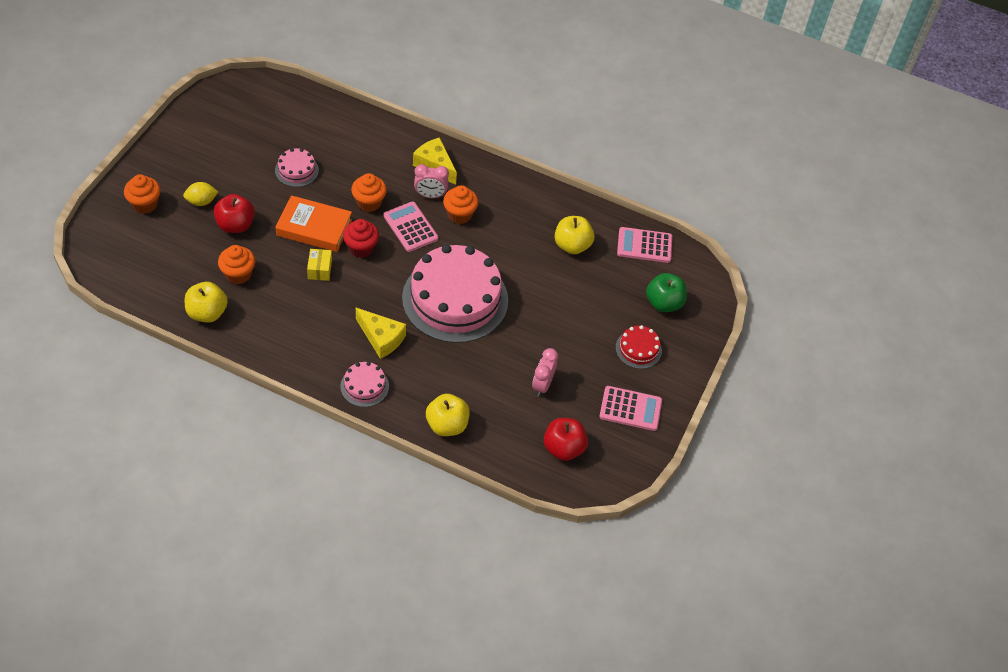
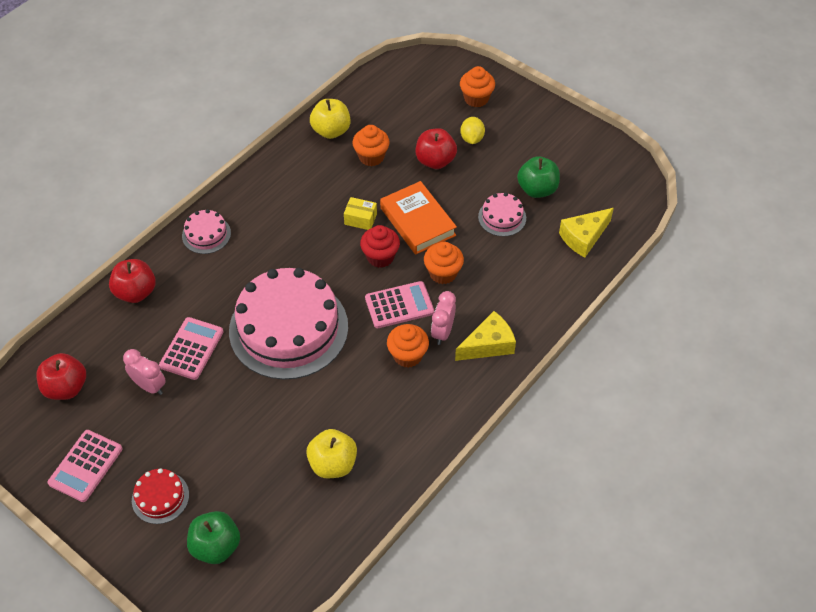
camera: 110 degrees right, 0 degrees up
(258, 150) = (537, 189): none -> green apple
(314, 228) = (417, 222): orange book -> orange book turned 60 degrees counterclockwise
(381, 338) = (258, 256): yellow cheese -> yellow cheese (583, 237)
(447, 425) = (136, 292): yellow apple -> red apple
(644, 245) = (311, 550): pink calculator -> pink calculator (192, 349)

